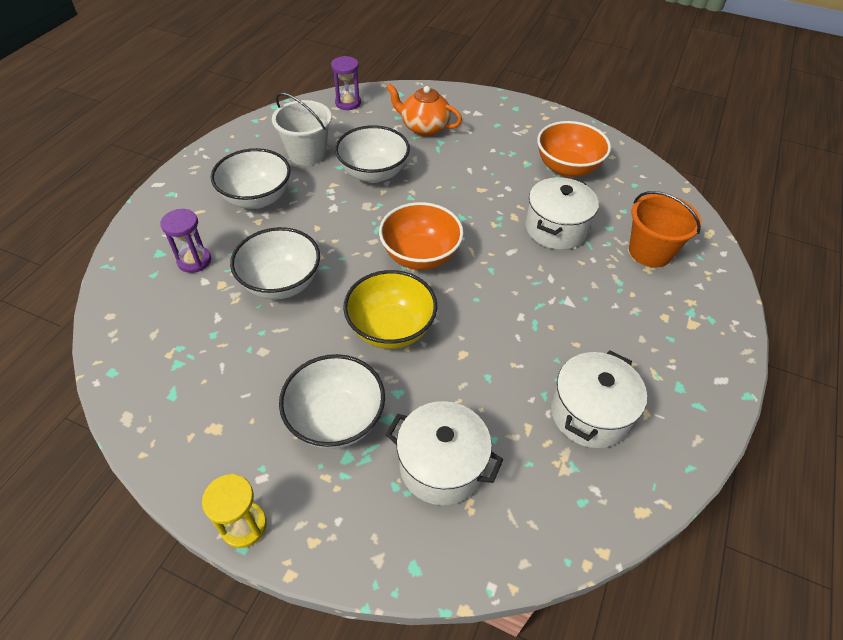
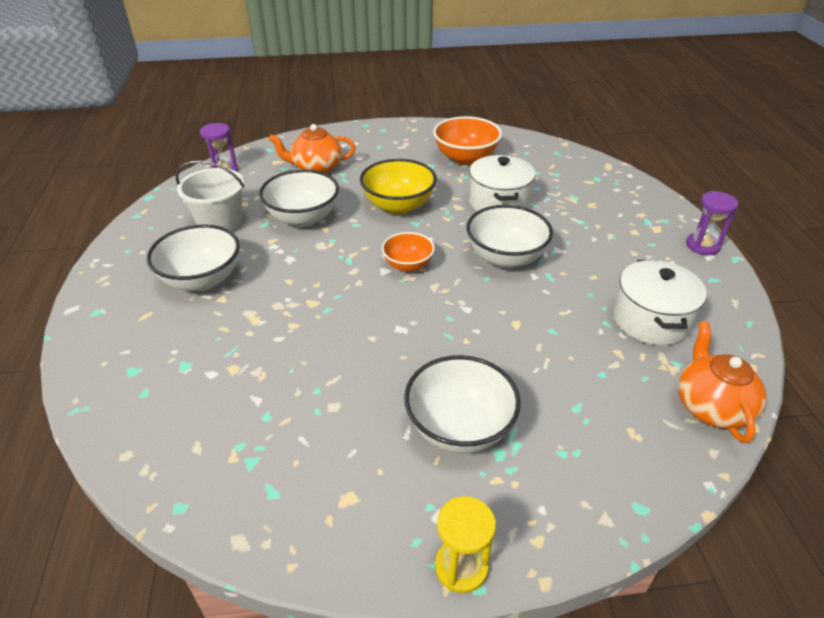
camera: 30 degrees left, 10 degrees down
(194, 261) = (182, 360): purple hourglass -> purple hourglass (702, 246)
(281, 283) = (297, 340): white bowl -> white bowl (505, 257)
(391, 329) = (437, 332): yellow bowl -> yellow bowl (398, 206)
(420, 256) = (408, 265): orange bowl -> orange bowl, size x0.62
(441, 466) = (582, 416): white pot -> none
(564, 523) = (711, 407): none -> orange teapot
(650, 251) = (581, 193): orange bucket -> none

